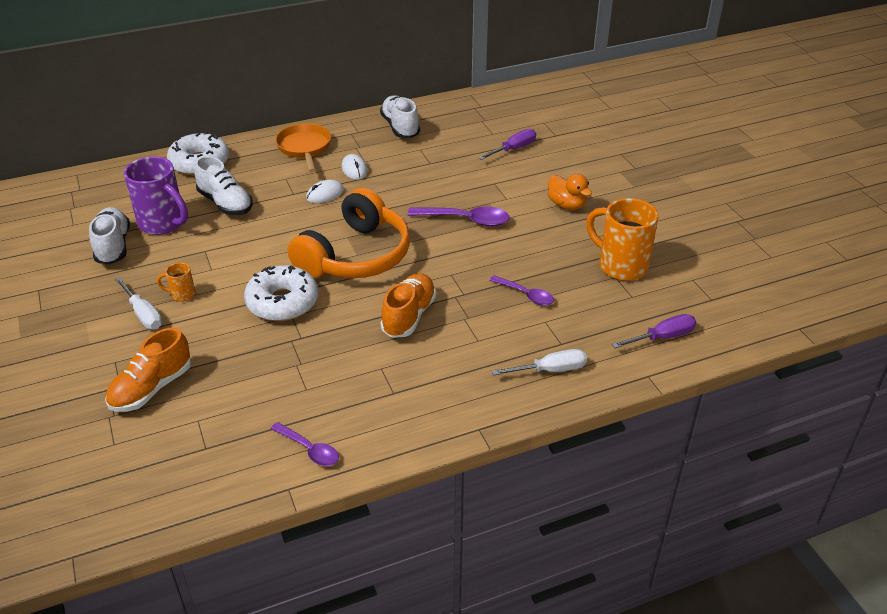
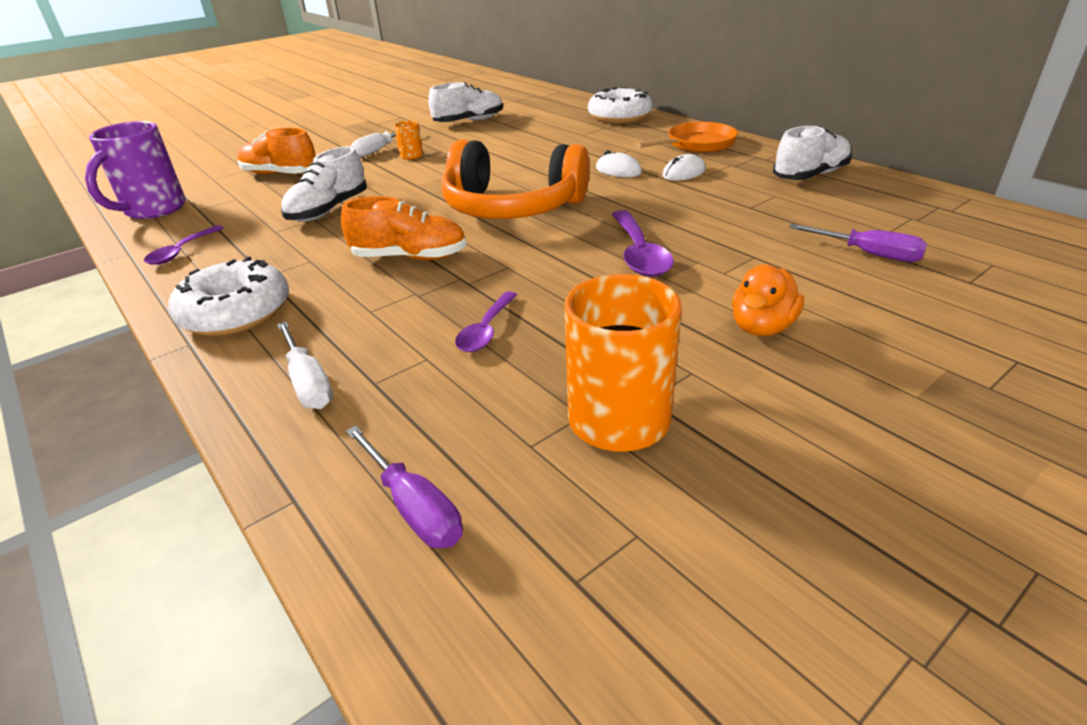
camera: 75 degrees right, 5 degrees down
(163, 223) = (512, 127): purple mug -> purple mug (153, 210)
(225, 203) = (562, 139): white shoe -> white shoe (328, 210)
(282, 302) = (413, 193): white donut -> white donut (236, 313)

